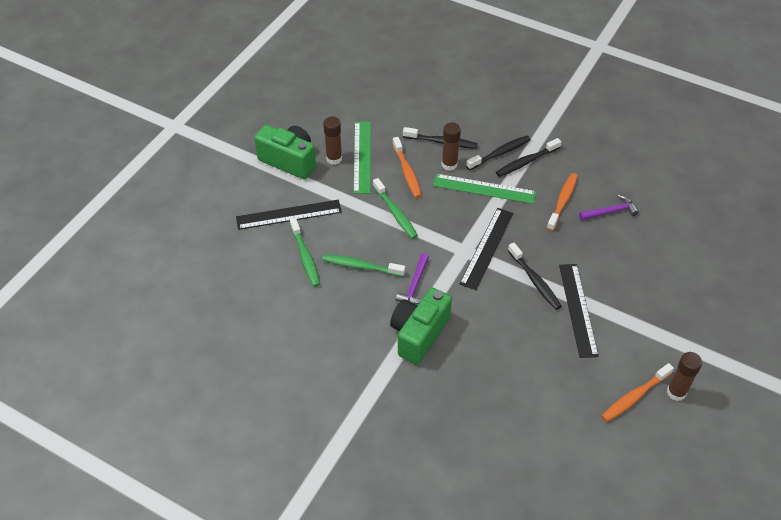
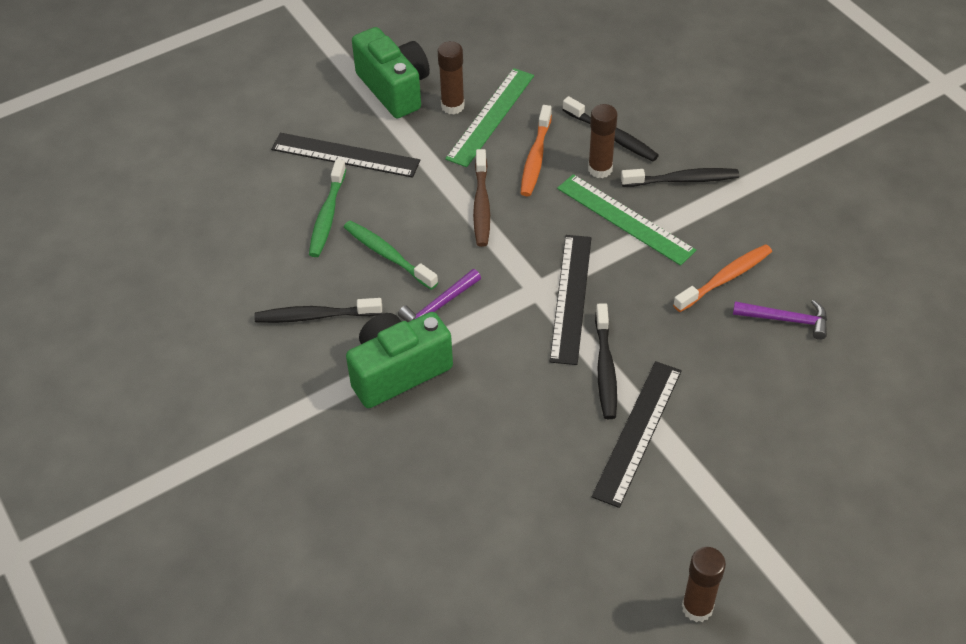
camera: 30 degrees right, 0 degrees up
(395, 213) = (481, 205): green toothbrush -> brown toothbrush
(487, 248) = (570, 298): black ruler -> black ruler turned 45 degrees counterclockwise
(526, 162) = (712, 205): black toothbrush -> black toothbrush (315, 316)
(634, 396) = (631, 585): orange toothbrush -> none

